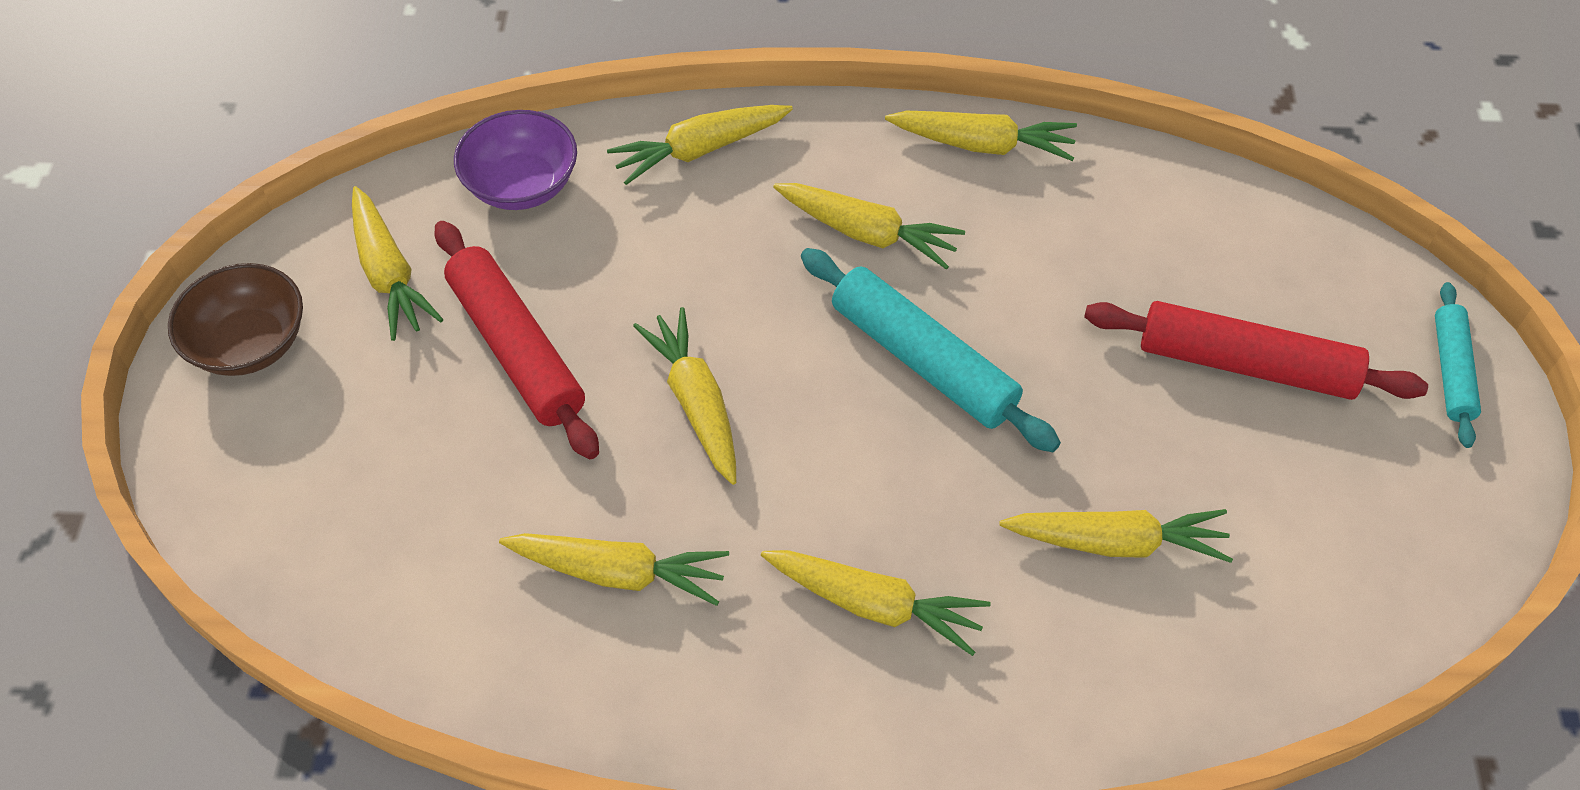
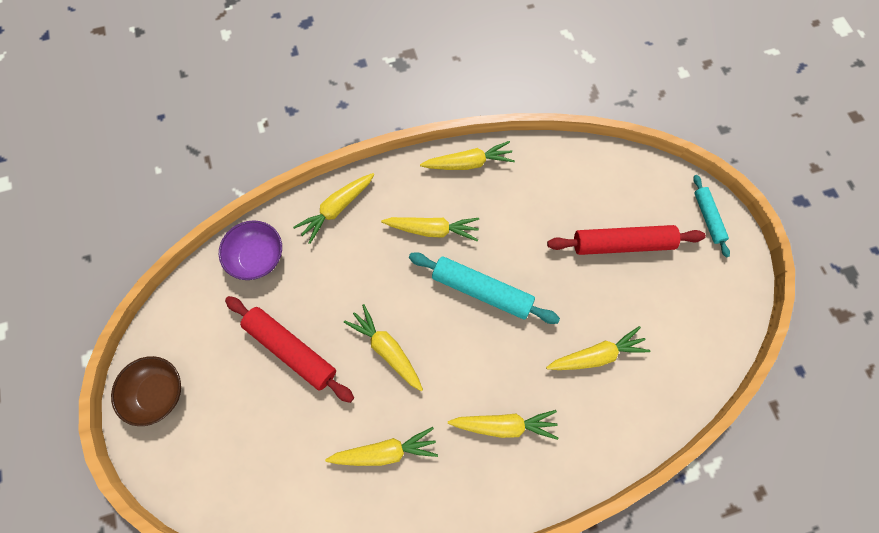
camera: 20 degrees left, 15 degrees up
(389, 274) = (211, 329): yellow carrot -> none

